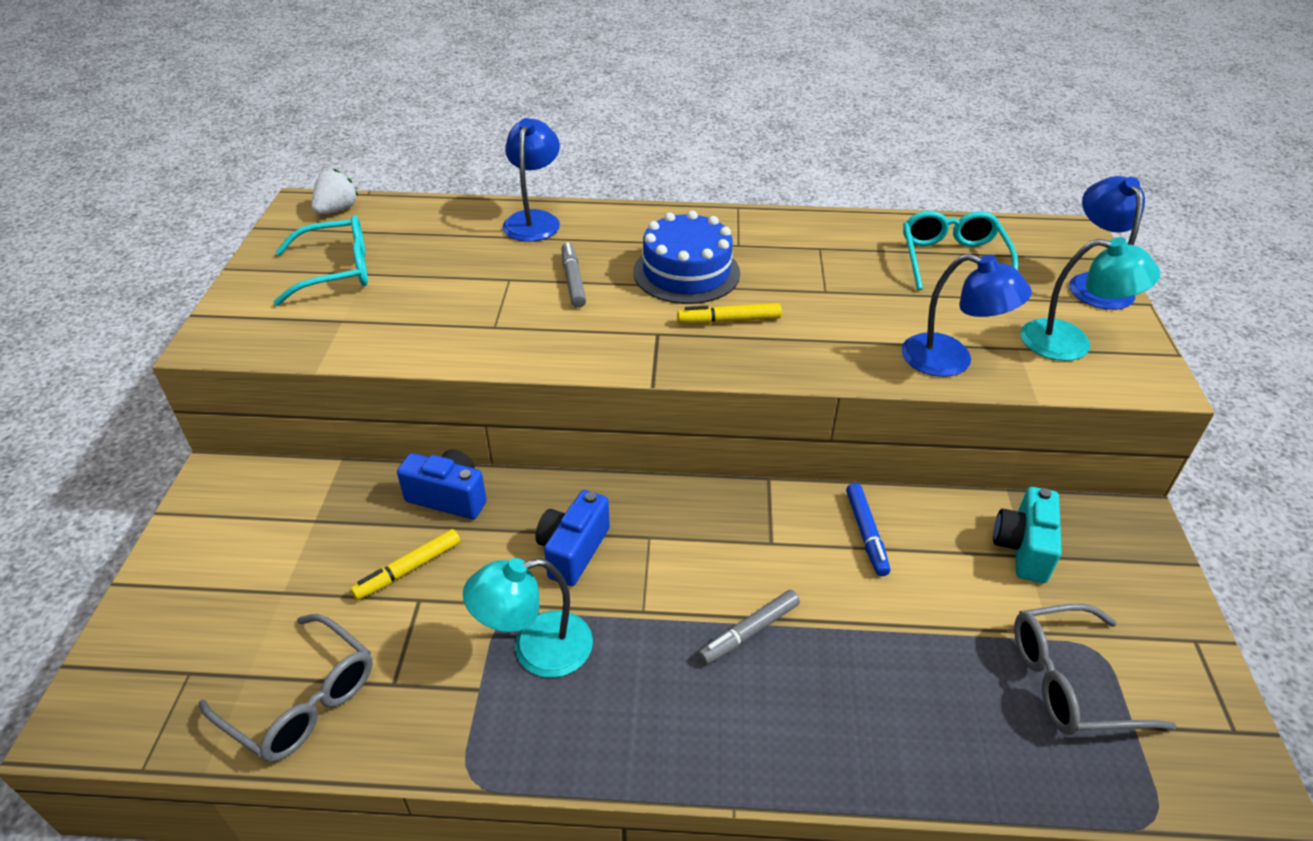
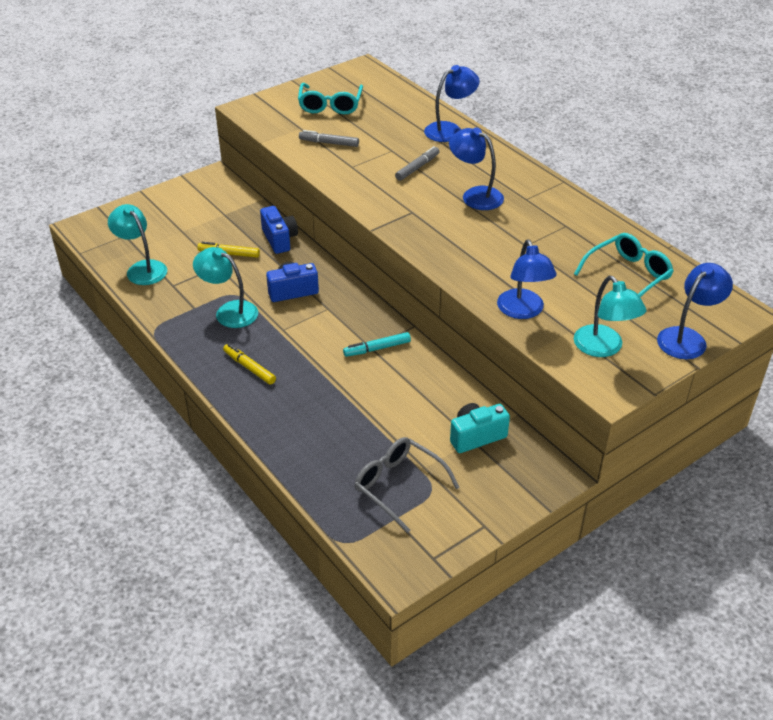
camera: 50 degrees right, 0 degrees up
(302, 700) = (142, 268): grey glasses -> turquoise lamp
(336, 271) = (330, 105): turquoise glasses -> turquoise glasses turned 60 degrees clockwise
(337, 210) = (373, 77): white strawberry -> none
(686, 272) = (475, 195): blue cake -> blue lamp
(729, 320) = (453, 227): yellow marker -> yellow marker (249, 368)
(749, 632) = (308, 367): grey marker -> grey marker (329, 143)
(779, 538) = (377, 348): none -> turquoise marker
(866, 533) = (416, 376): blue marker -> none

